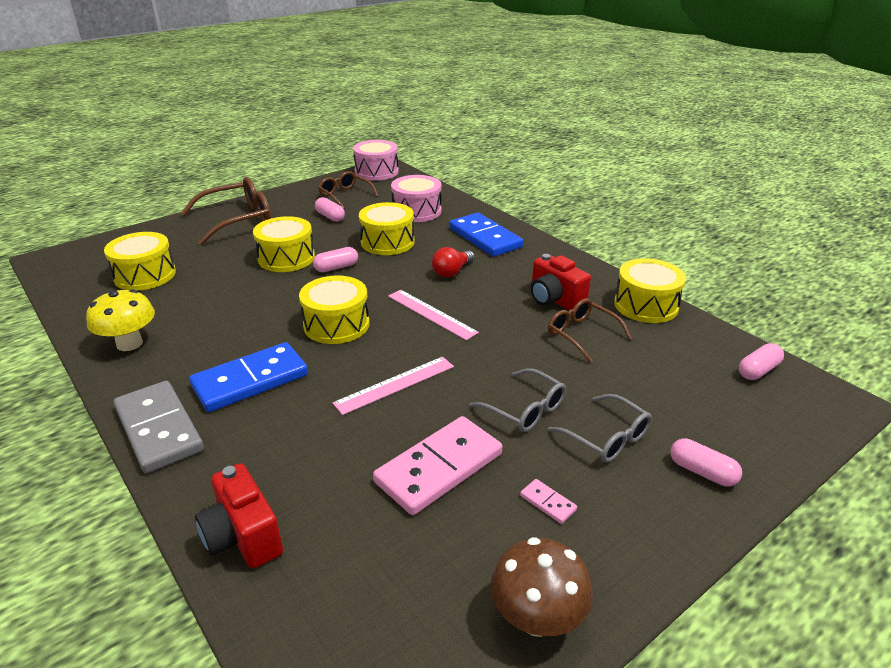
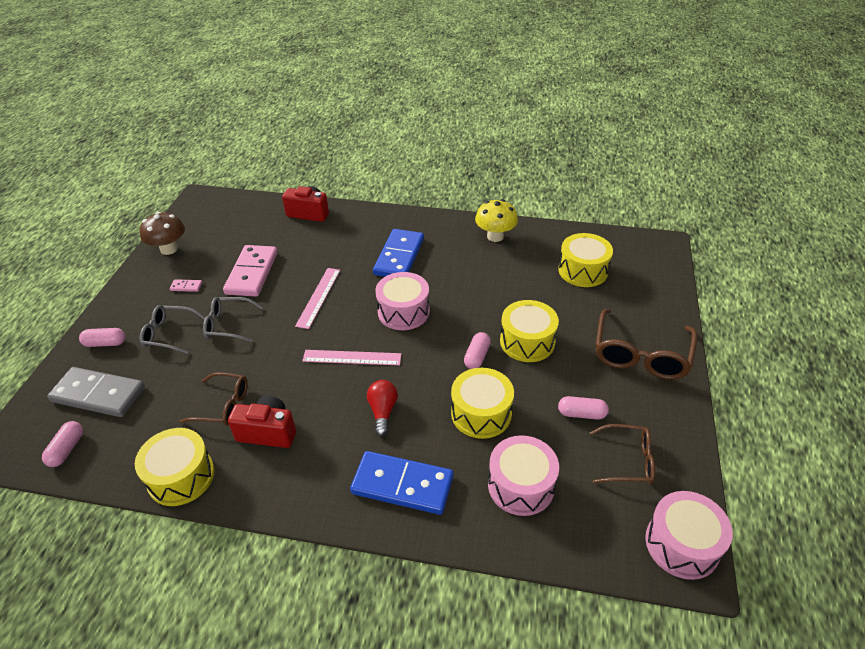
camera: 140 degrees right, 10 degrees up
(158, 429) = (404, 219): grey domino -> grey domino (98, 394)
(336, 325) = (403, 312): yellow drum -> pink drum

